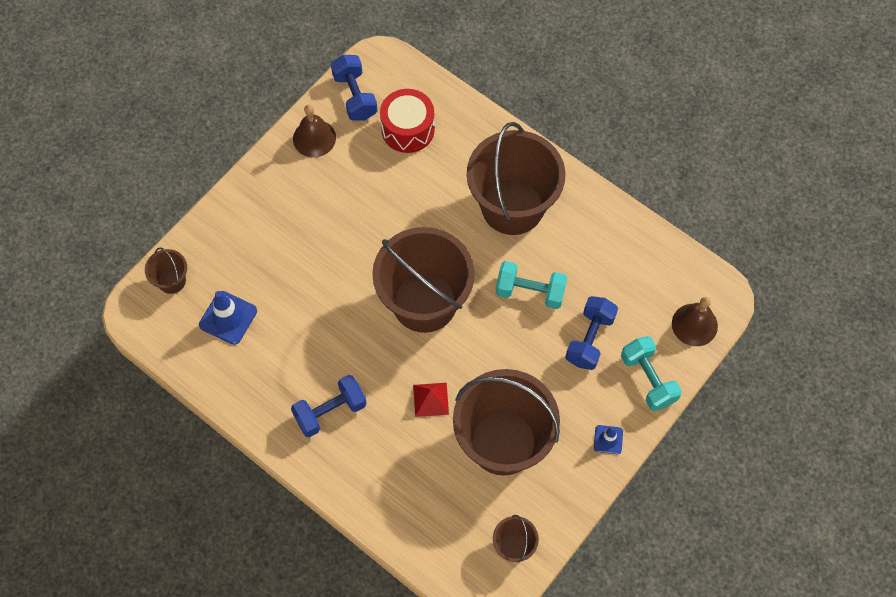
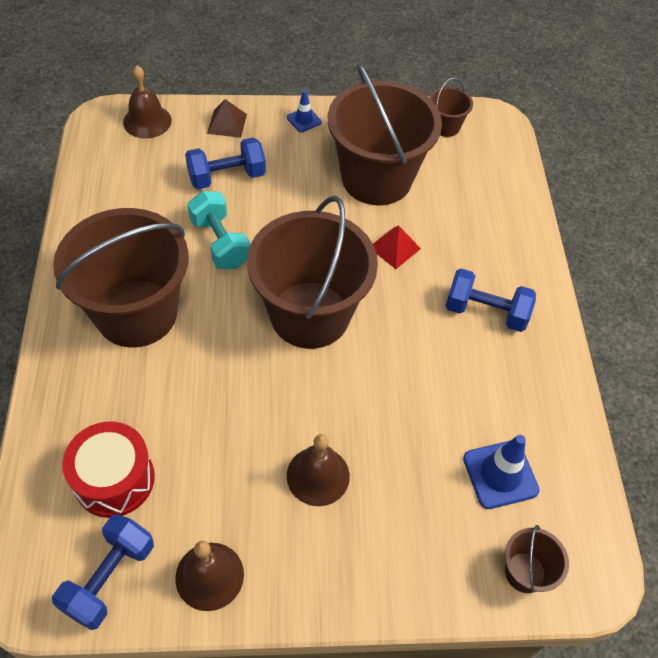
camera: 135 degrees left, 10 degrees down
(317, 225) = (318, 476): none -> brown bell
(648, 379) = (227, 123): turquoise dumbbell -> brown pyramid

